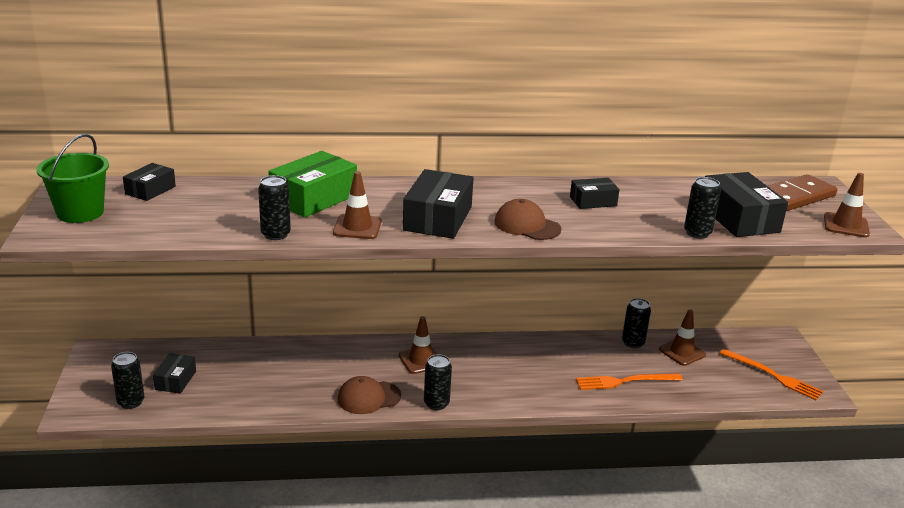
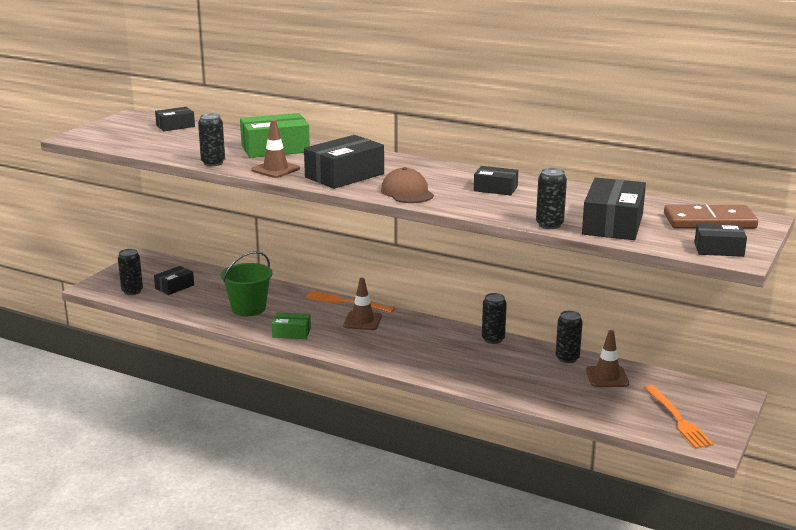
camera: 35 degrees right, 5 degrees down
(80, 213) = (114, 130): green bucket -> green bucket (248, 308)
(368, 397) = (291, 332): brown cap -> green box
(436, 404) = (337, 350): black can -> black can (493, 339)
(625, 381) = (518, 381): orange fork -> orange fork (346, 302)
(846, 225) = (719, 249): brown traffic cone -> black box

